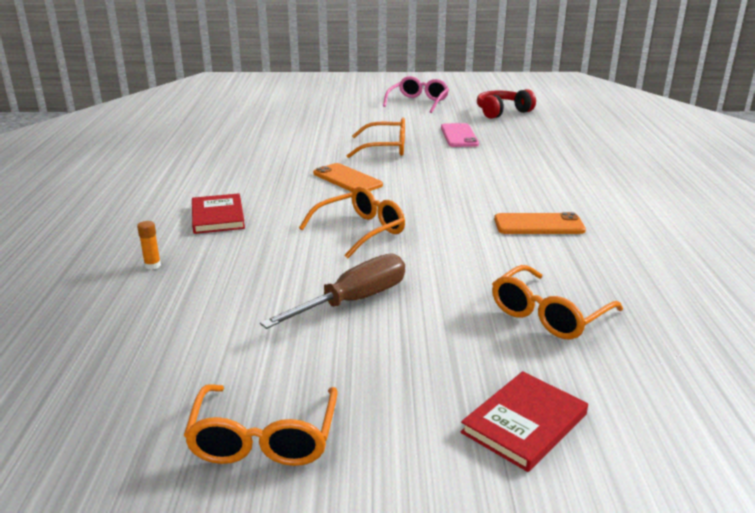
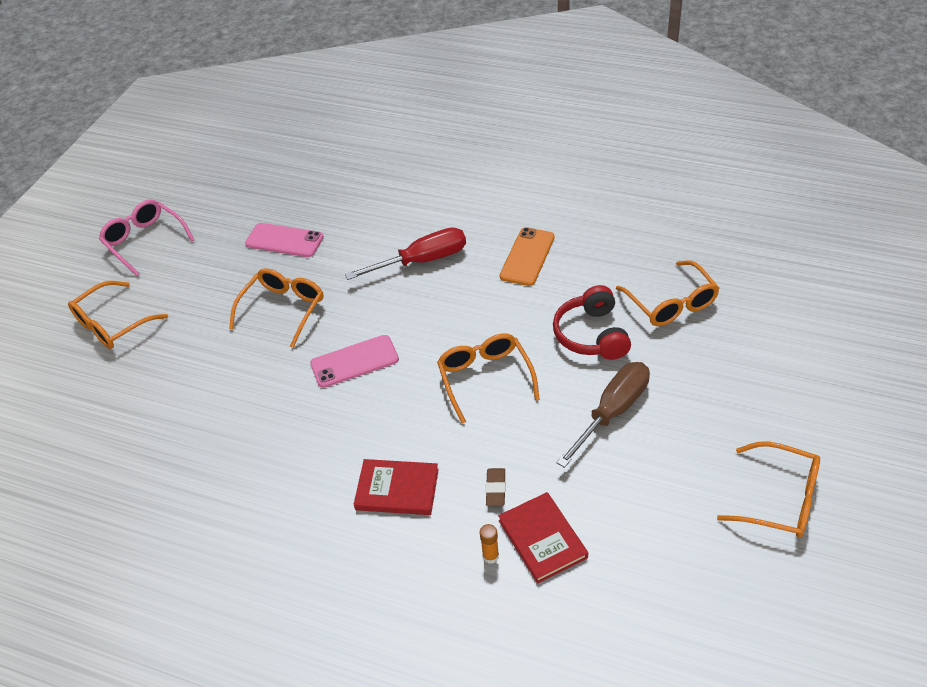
camera: 65 degrees left, 20 degrees up
(229, 256) = (495, 489): none -> brown eraser
(335, 110) = (112, 324): none -> orange glasses
(347, 179) = (354, 362): orange phone -> pink phone
(354, 301) = (613, 411): brown screwdriver -> brown screwdriver turned 60 degrees clockwise
(486, 183) = (423, 260): none -> red screwdriver
(502, 112) = (234, 184): red headphones -> red headphones (592, 335)
(524, 423) = (791, 360): red book -> red book (542, 539)

